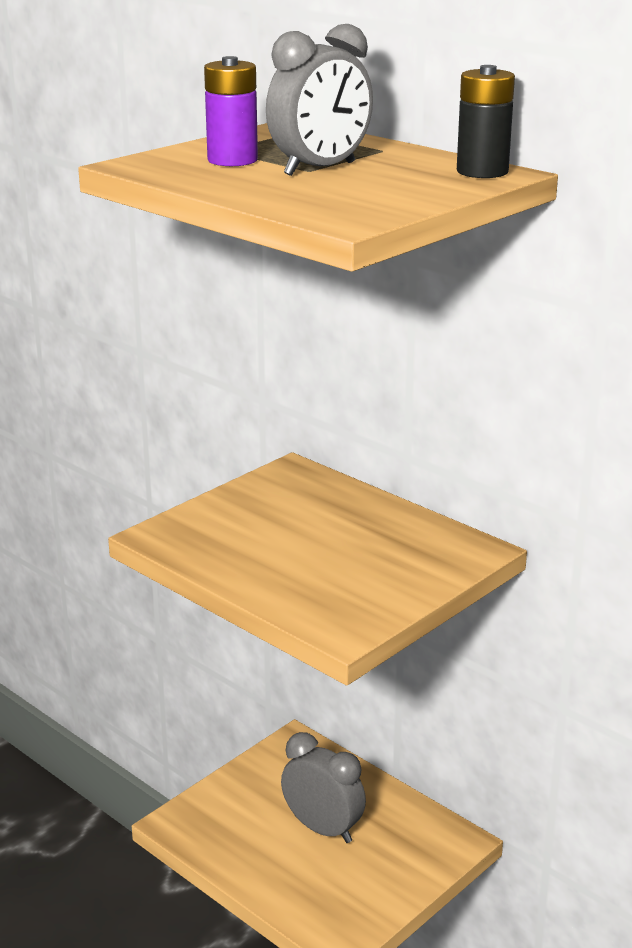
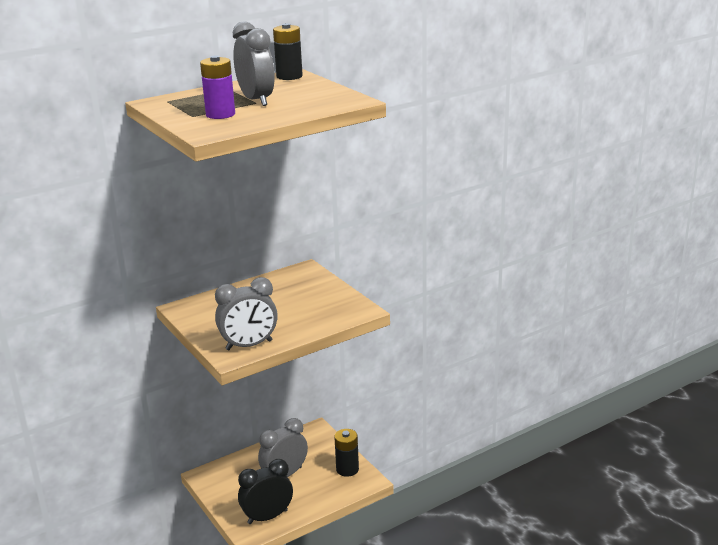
camera: 75 degrees left, 0 degrees up
(191, 544) = (249, 345): none -> grey clock
(216, 832) = (267, 517): none -> black clock
(362, 904) = (347, 469): none -> black battery

